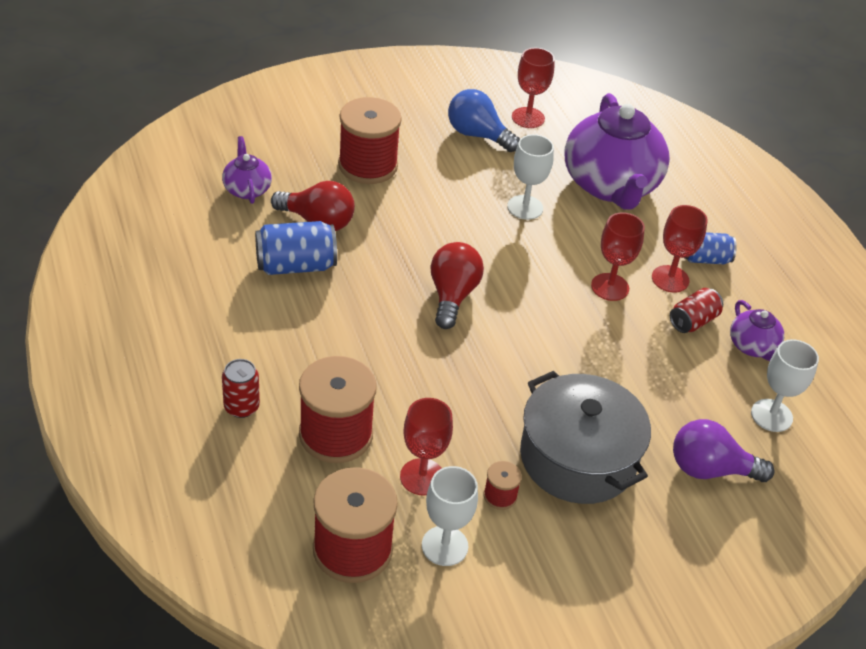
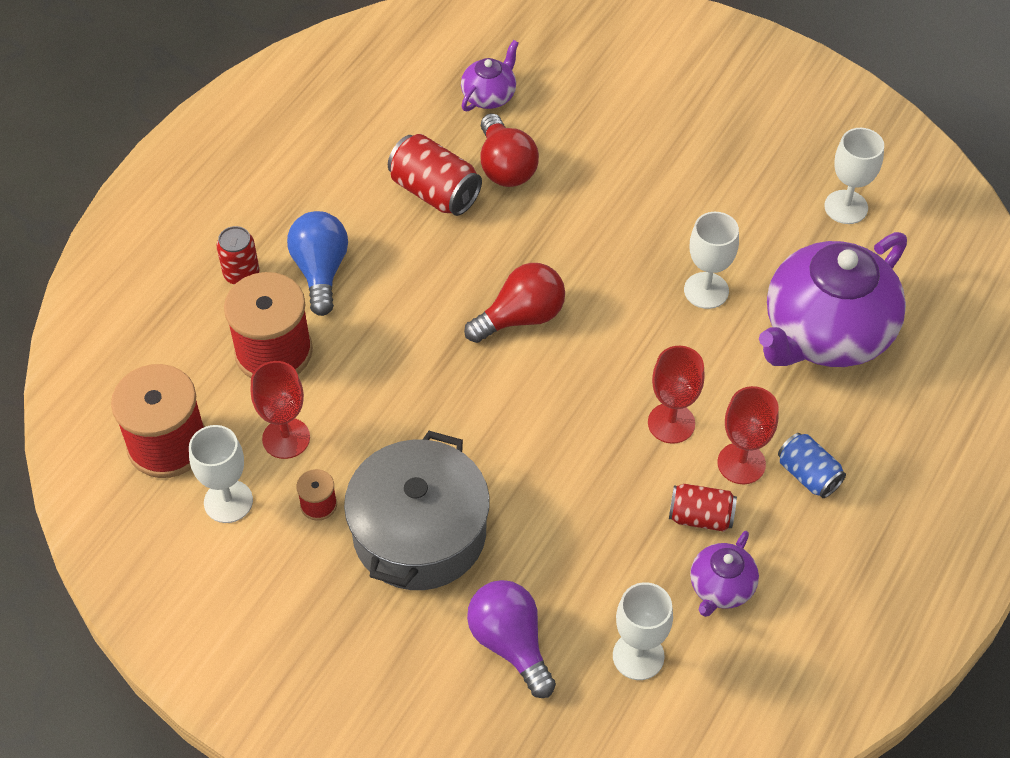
camera: 55 degrees right, 10 degrees up
(296, 265) = (435, 192): blue can -> red can
(368, 165) = (620, 146): red spool -> none
(477, 135) = (767, 189): blue light bulb -> blue light bulb (321, 271)
(528, 118) = (846, 207): red goblet -> white goblet

